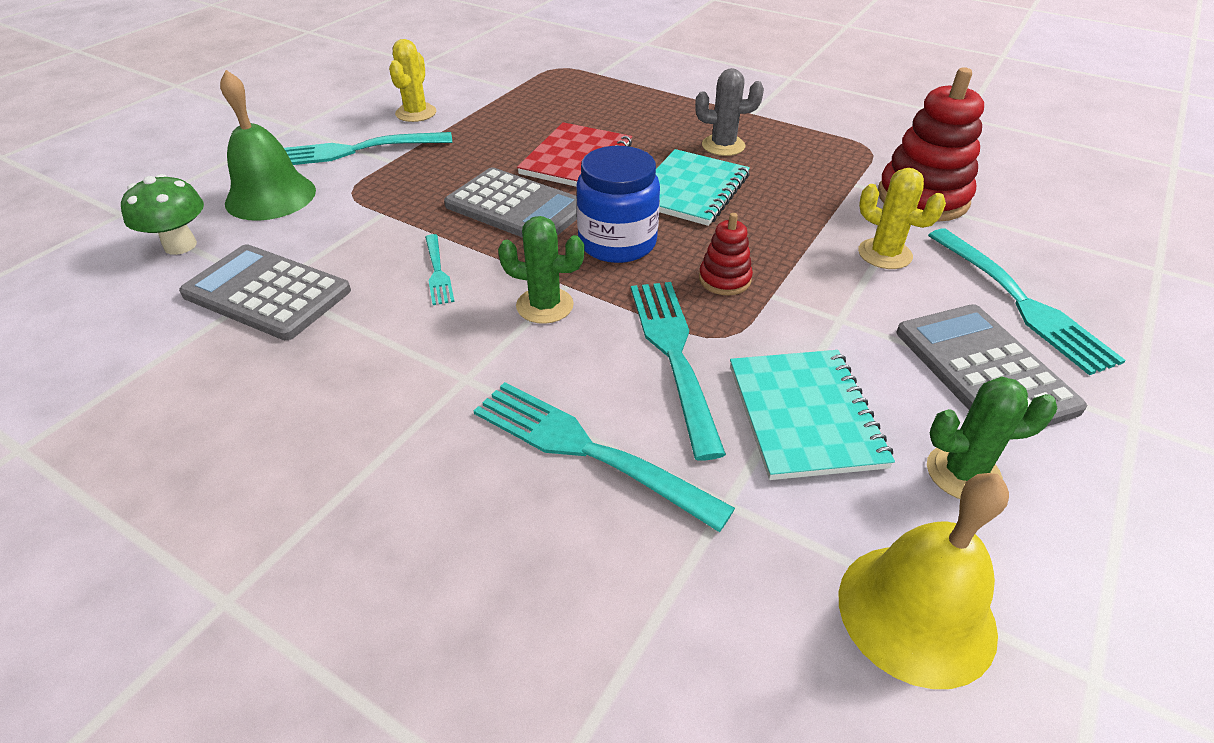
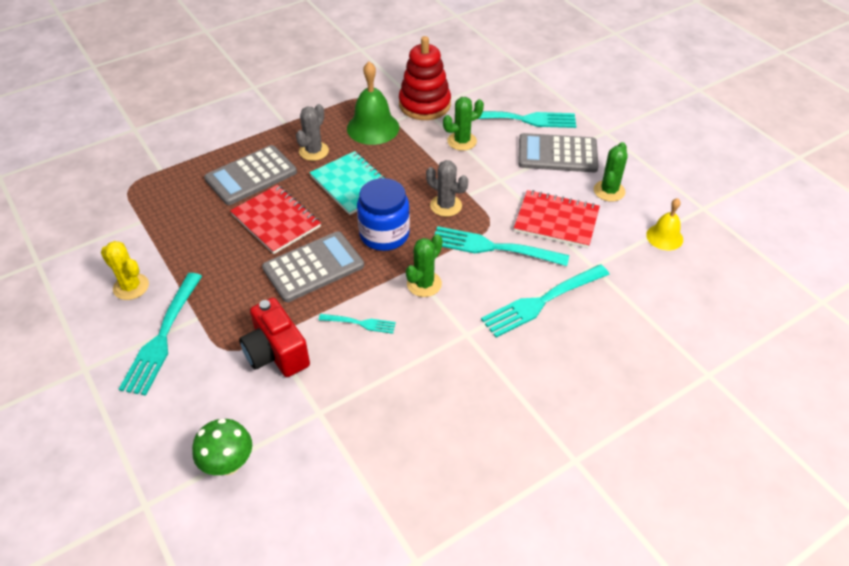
camera: 65 degrees left, 5 degrees up
(267, 293) = (327, 416): grey calculator -> grey calculator (251, 176)
(270, 196) = (195, 399): green bell -> green bell (373, 128)
(358, 225) = (276, 353): none -> red camera
(724, 279) = (446, 206): red stacking toy -> grey cactus
(804, 415) = (556, 221): turquoise notebook -> red notebook
(884, 254) = (462, 141): yellow cactus -> green cactus
(916, 613) = (664, 237): yellow bell -> yellow bell, size x0.60

